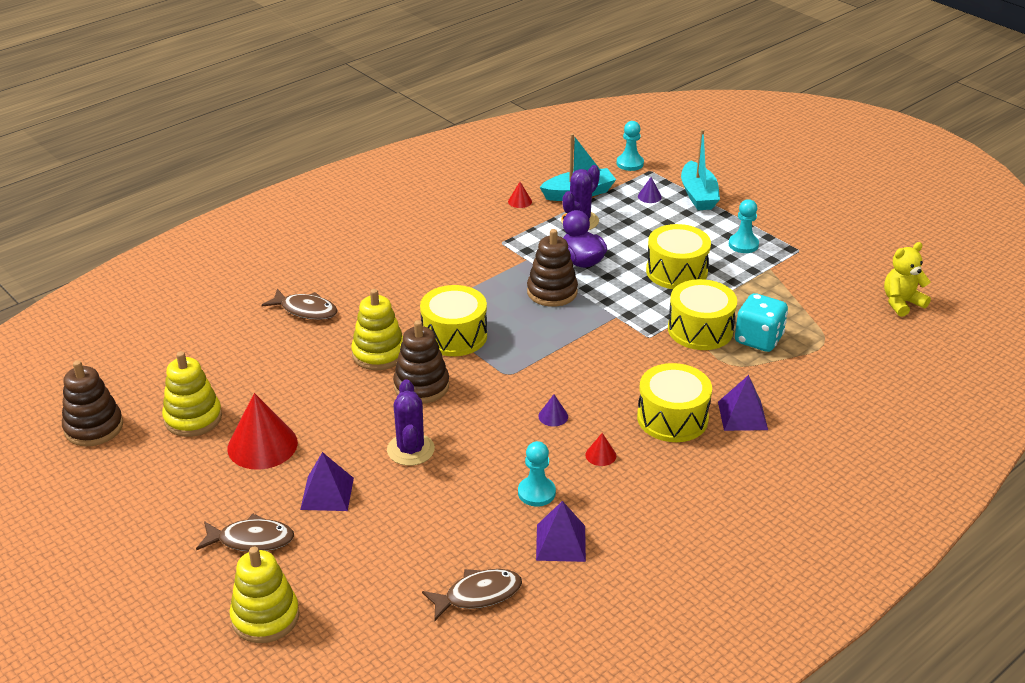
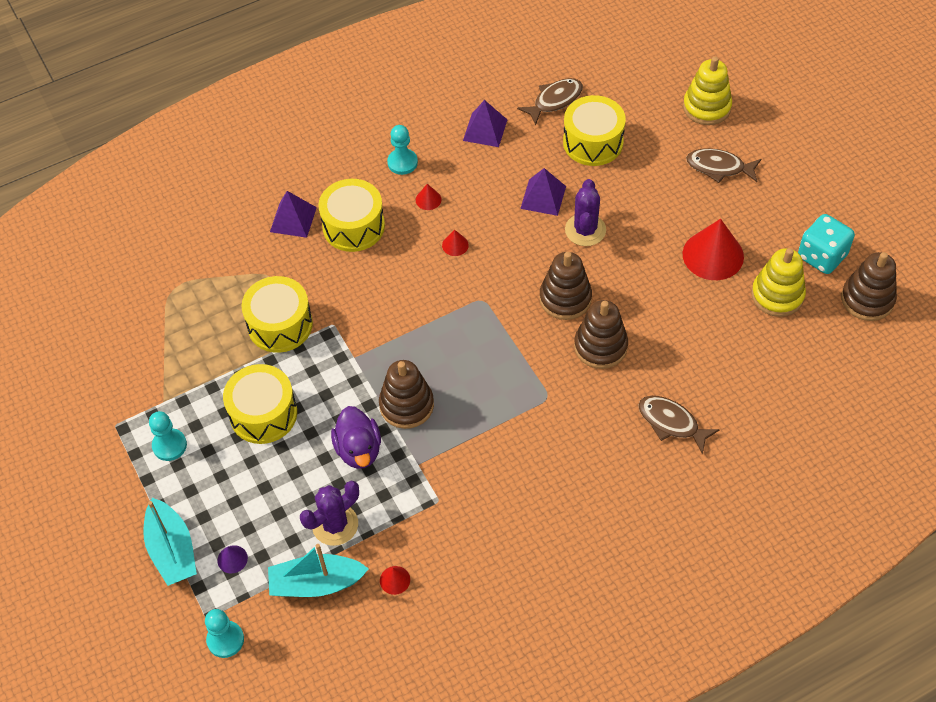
camera: 165 degrees left, 20 degrees up
(327, 493) = (658, 199): purple pyramid -> purple pyramid (543, 197)
(379, 354) = (600, 346): yellow stacking toy -> brown stacking toy
(454, 336) = (522, 358): yellow drum -> yellow drum (593, 142)
(478, 595) = (555, 100): brown fish -> brown fish turned 150 degrees clockwise
(536, 493) = (491, 173): turquoise pawn -> turquoise pawn (402, 162)
(553, 416) = (455, 245): purple cone -> red cone
(698, 195) = (172, 550): turquoise boat -> turquoise boat turned 150 degrees clockwise
(758, 339) = (231, 303): turquoise dice -> turquoise dice (822, 256)
(901, 303) = (65, 327): yellow teddy bear -> none

